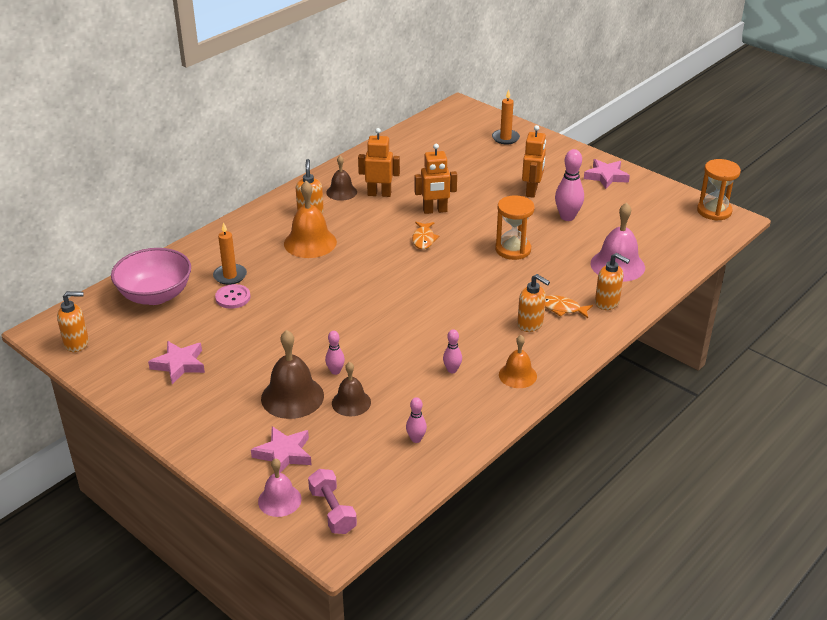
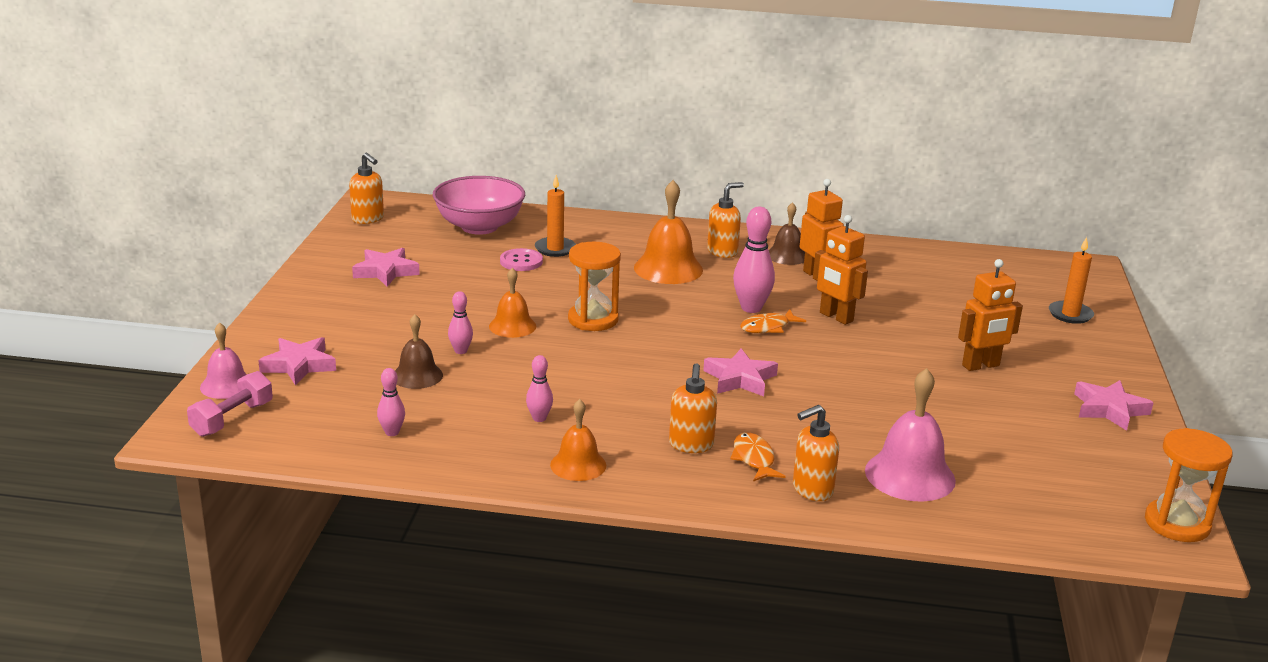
camera: 55 degrees right, 10 degrees down
(292, 397) = (394, 341): brown bell -> none
(323, 336) = (512, 326): none -> orange bell
(473, 275) = (740, 379): none -> pink star
(513, 249) = (831, 389): orange hourglass -> orange hourglass (593, 319)
(567, 217) = (963, 407): pink bowling pin -> pink bowling pin (751, 308)
(607, 303) = (812, 490): orange soap dispenser -> orange soap dispenser turned 60 degrees clockwise

